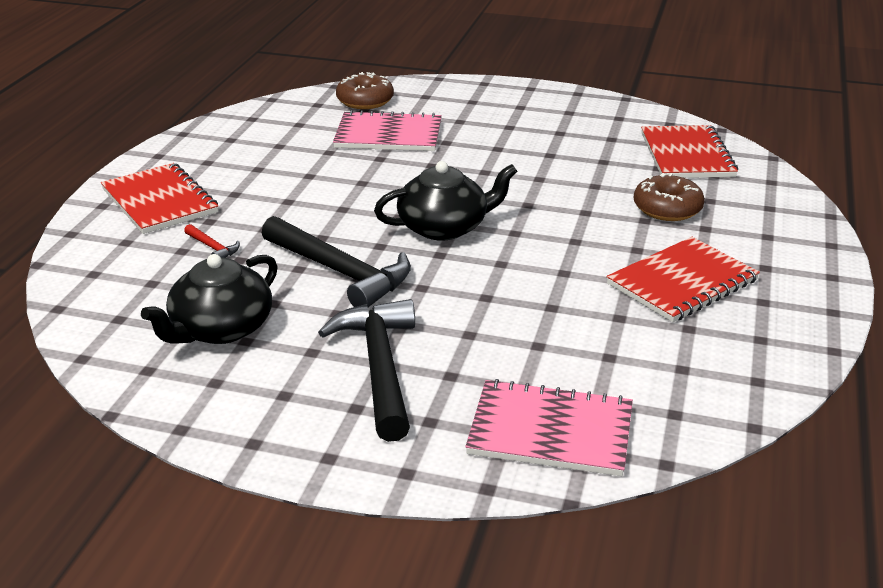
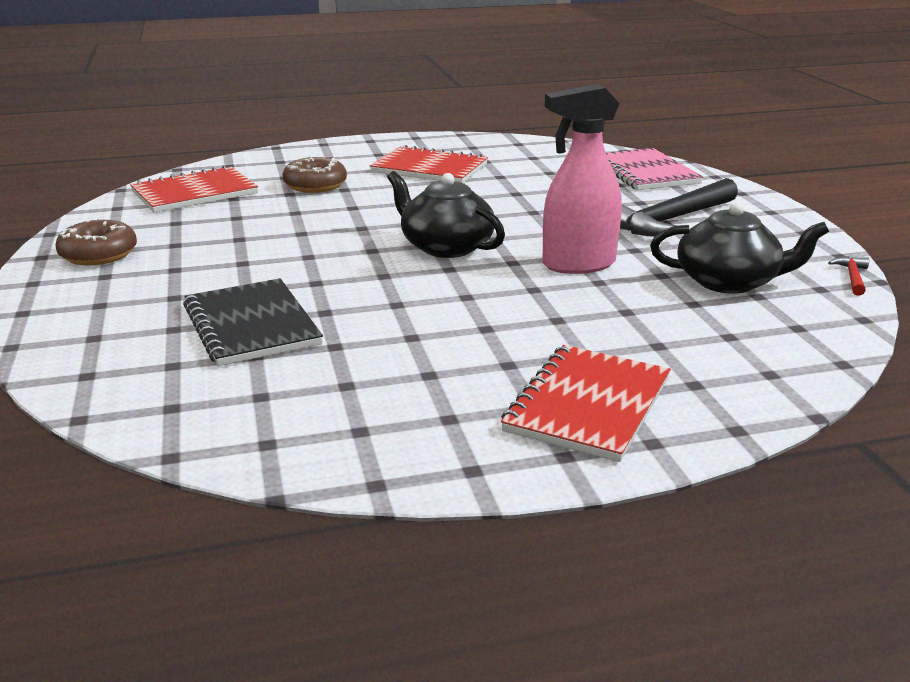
camera: 120 degrees left, 5 degrees down
(212, 248) = (629, 331): red hammer -> red hammer (852, 277)
(340, 272) = (578, 264): black hammer -> pink spray bottle
(365, 101) = (136, 374): brown donut -> brown donut (99, 254)
(388, 135) = (251, 325): pink notebook -> black notebook

